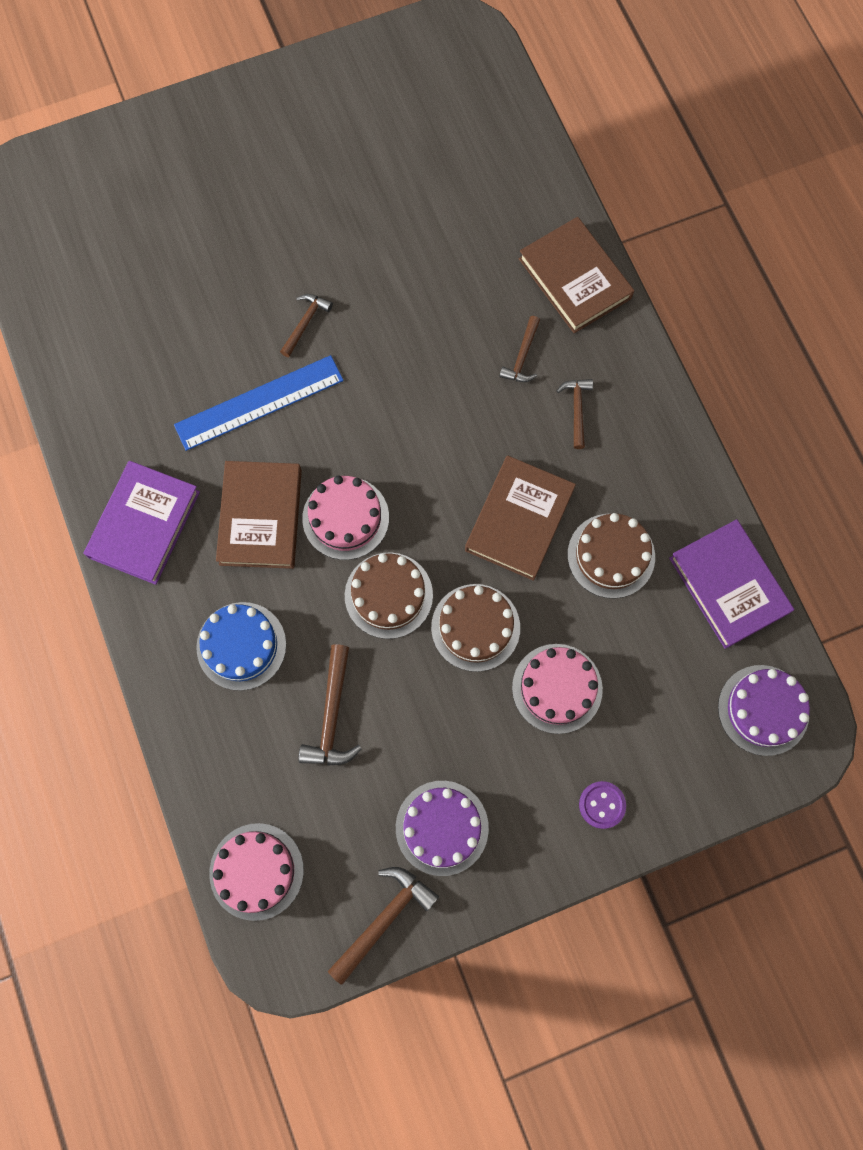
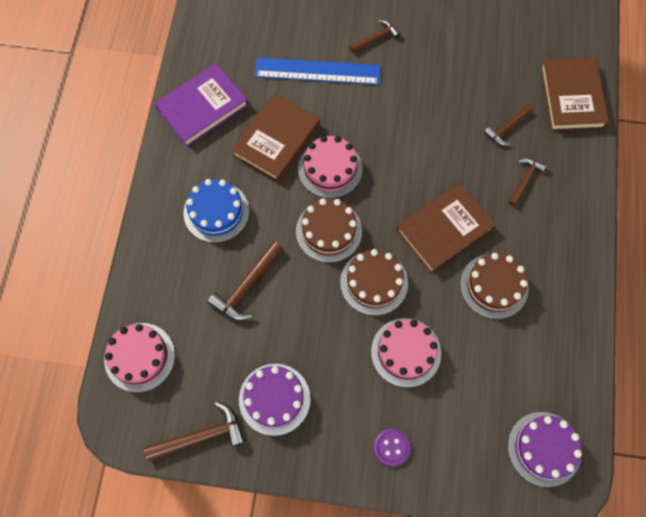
camera: 30 degrees right, 5 degrees down
(729, 585) = (567, 350): purple book -> none

